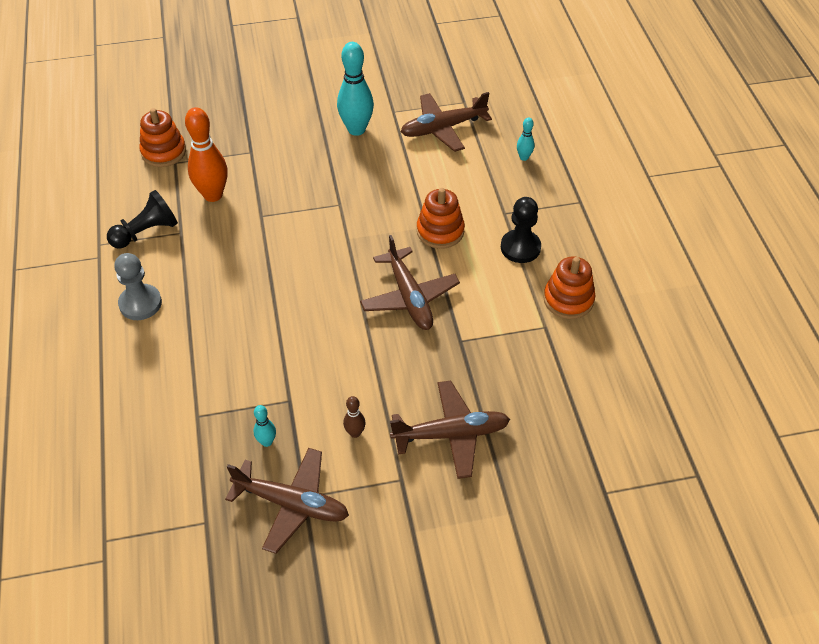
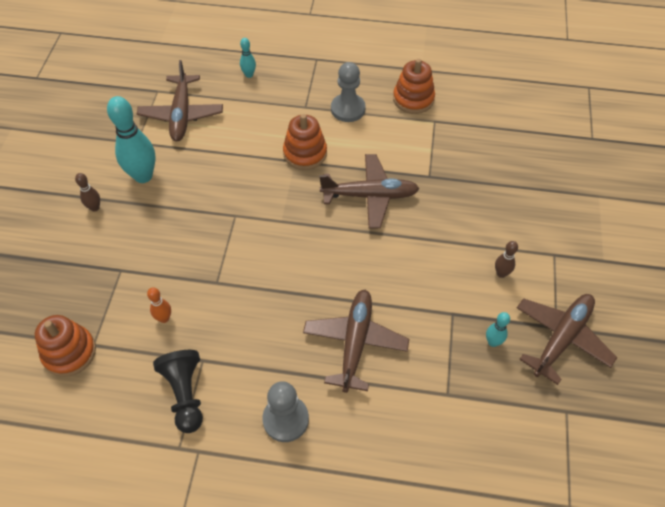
camera: 70 degrees left, 5 degrees up
(213, 195) = (164, 318): orange bowling pin -> orange bowling pin, size x0.48
(308, 113) = (95, 208): none -> brown bowling pin
(451, 434) = (520, 209): brown plane -> brown plane (355, 342)
(520, 247) = (348, 109): black pawn -> grey pawn

